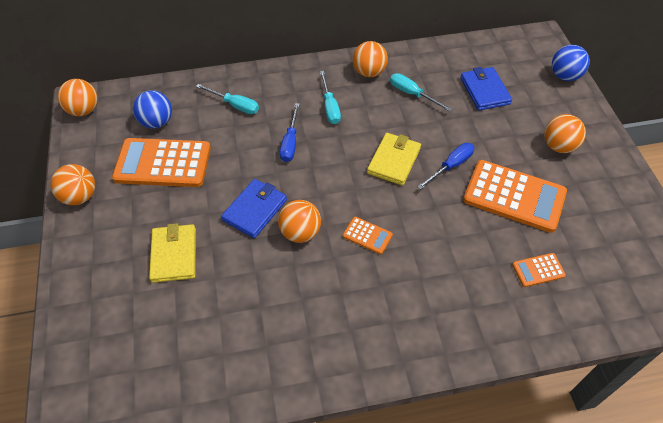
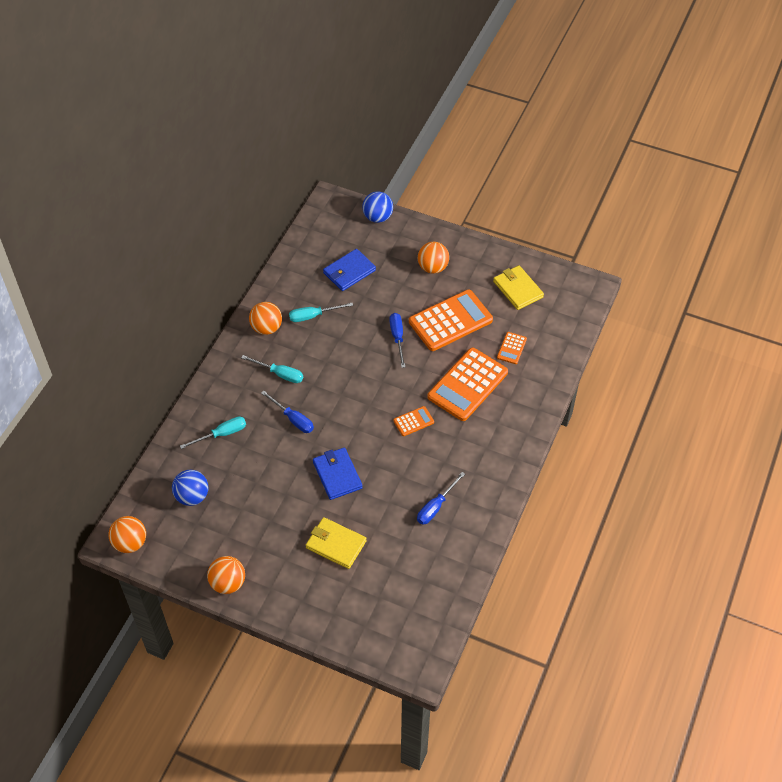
camera: 55 degrees left, 0 degrees up
(163, 163) = (241, 512): orange calculator -> orange calculator (468, 385)
(280, 317) = (436, 506): none -> blue screwdriver
(300, 232) = (379, 458): orange ball -> none
(394, 160) = (364, 367): yellow wallet -> yellow wallet (517, 289)
(484, 91) = (349, 272): blue wallet -> blue wallet turned 60 degrees counterclockwise

